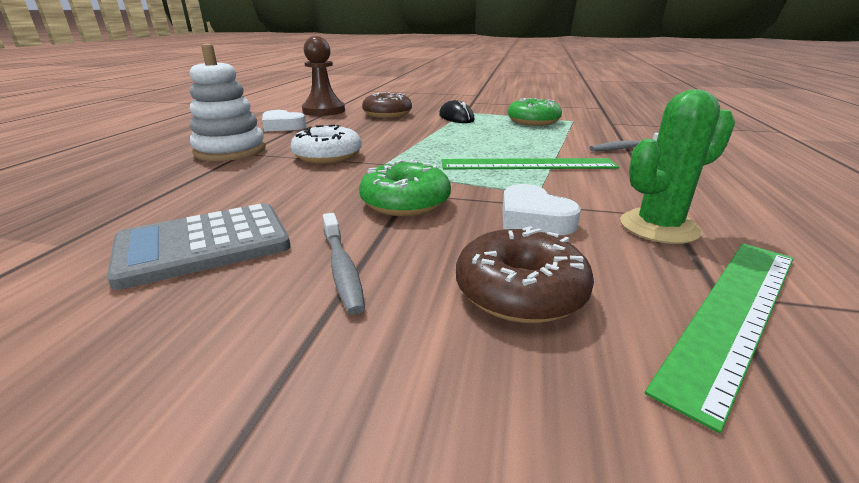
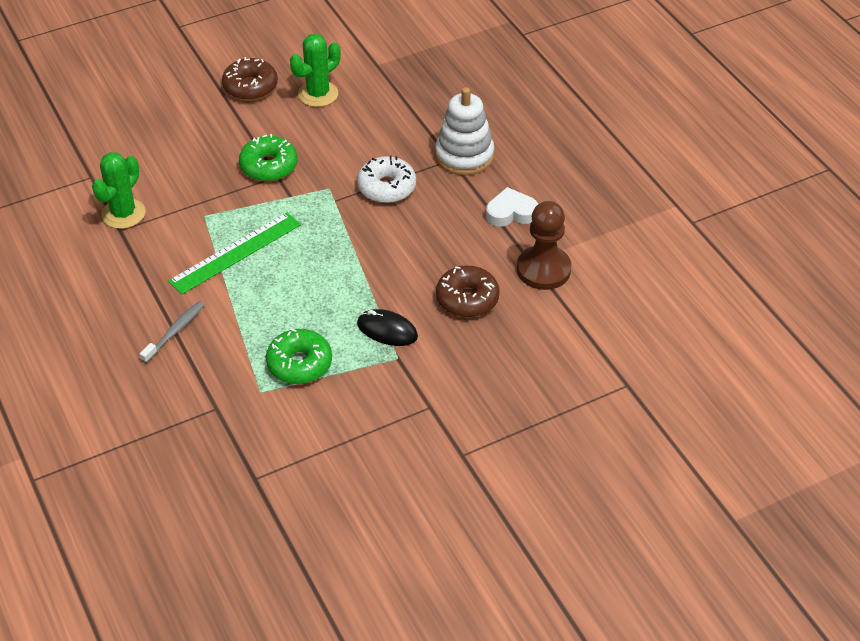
camera: 140 degrees right, 20 degrees up
(204, 245) = (318, 94): grey calculator -> green cactus
(342, 269) = (244, 114): grey toothbrush -> none
(520, 292) = (166, 139): brown donut -> brown donut (250, 87)
(533, 218) = (190, 188): white heart -> none
(733, 313) = (86, 168): green ruler -> none

